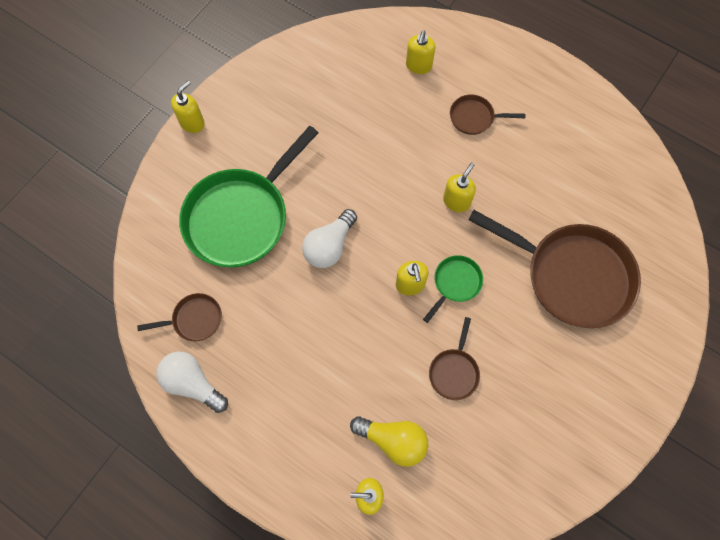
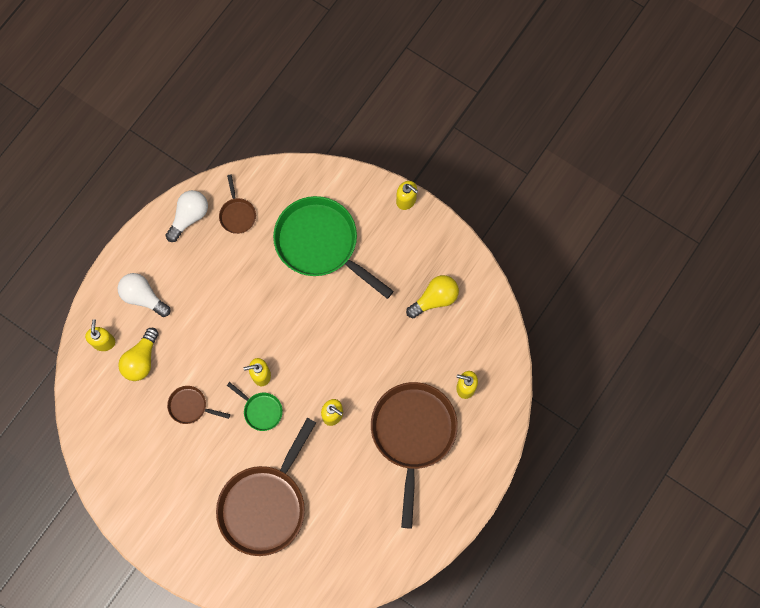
camera: 90 degrees right, 5 degrees up
(316, 94) = (435, 299): none -> yellow light bulb
(329, 246) = (294, 312): white light bulb -> white light bulb (143, 297)
(474, 117) = (413, 434): brown pan -> brown pan, size x2.22

